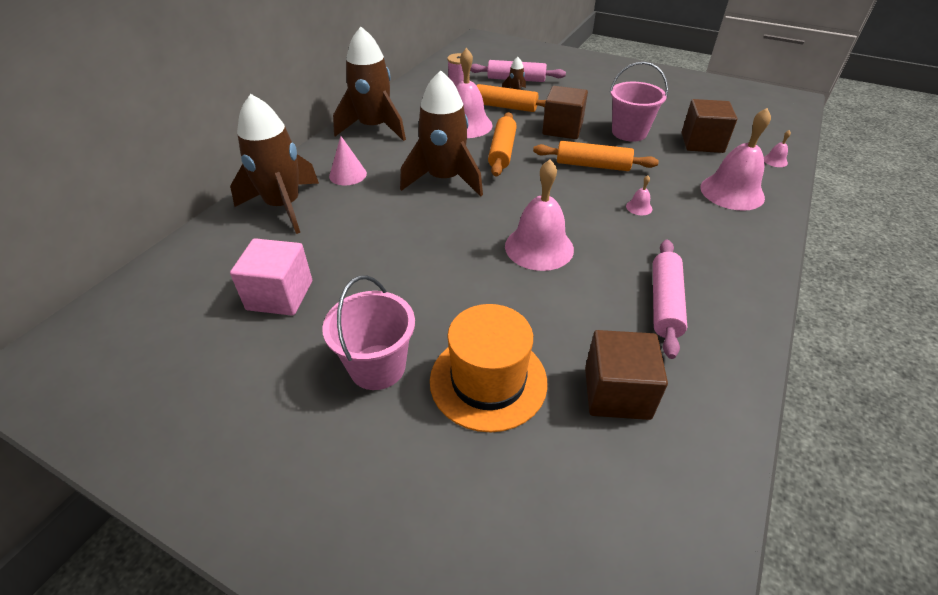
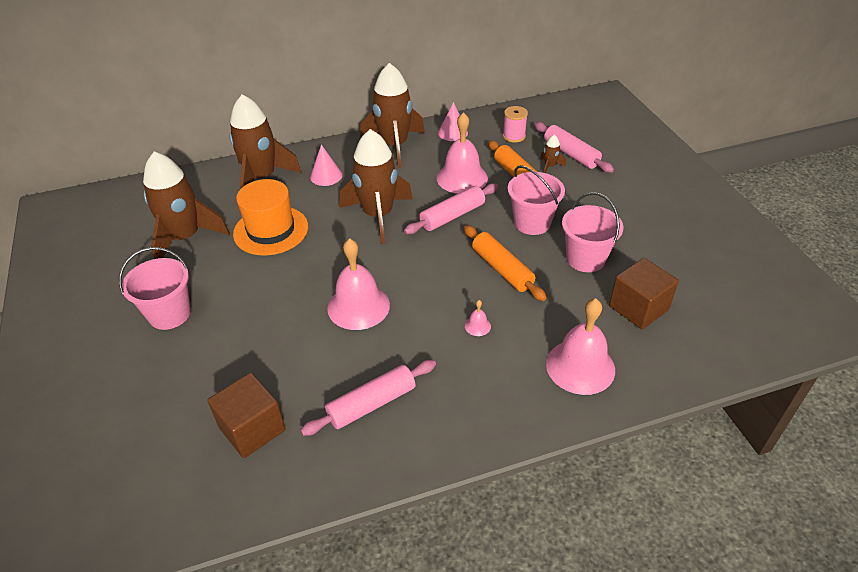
camera: 45 degrees right, 0 degrees up
(280, 295) = (185, 238): pink cube -> brown rocket
(408, 100) = (453, 132): none -> pink cone
(488, 381) = (204, 365): orange hat -> orange hat (271, 230)
(502, 151) = (452, 216): orange rolling pin -> pink rolling pin
(562, 129) = (532, 223): brown cube -> pink bucket
(775, 161) = (681, 368): pink bell -> none

